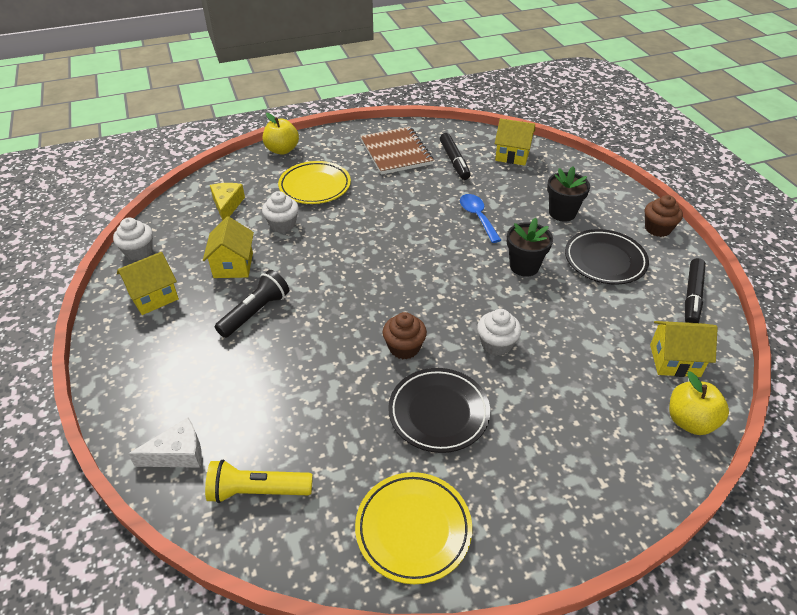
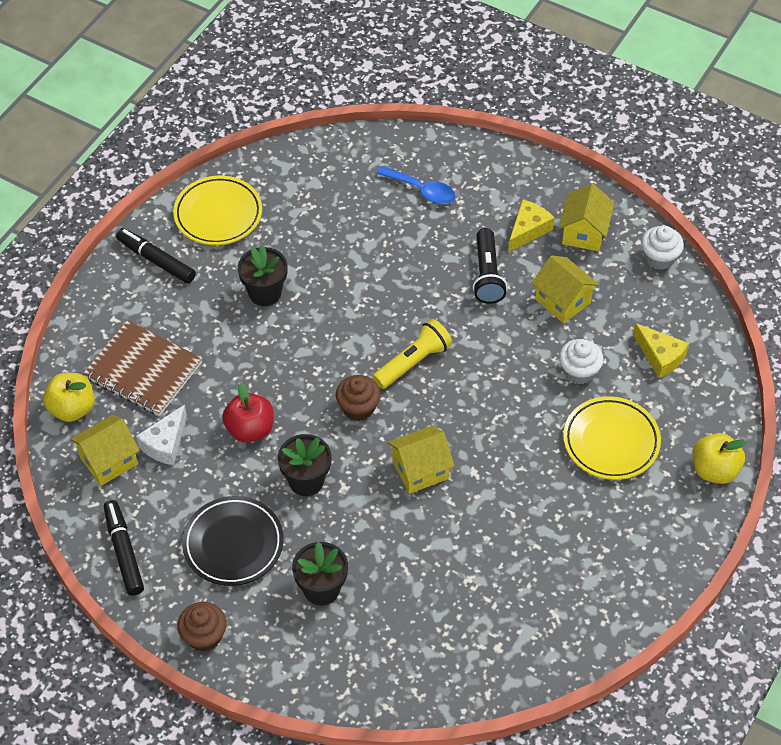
camera: 140 degrees right, 10 degrees up
(178, 453) = (410, 157): white cheese -> white cheese (165, 443)
(184, 324) = (528, 230): none -> yellow cheese
(257, 491) = (335, 172): yellow flashlight -> yellow flashlight (413, 362)
(396, 152) = (589, 560): brown notebook -> brown notebook (143, 370)
(404, 348) = (338, 325): brown cupcake -> brown cupcake (358, 408)
(438, 413) = (265, 293): black plate -> black flower pot
(454, 161) = (509, 594): black marker -> black marker (156, 260)
(477, 217) = (404, 517): blue spoon -> blue spoon (422, 190)
(496, 344) = (267, 377): white cupcake -> none
(512, 155) = (453, 658): yellow house -> yellow house (420, 470)
(539, 317) = (250, 429): none -> red apple

